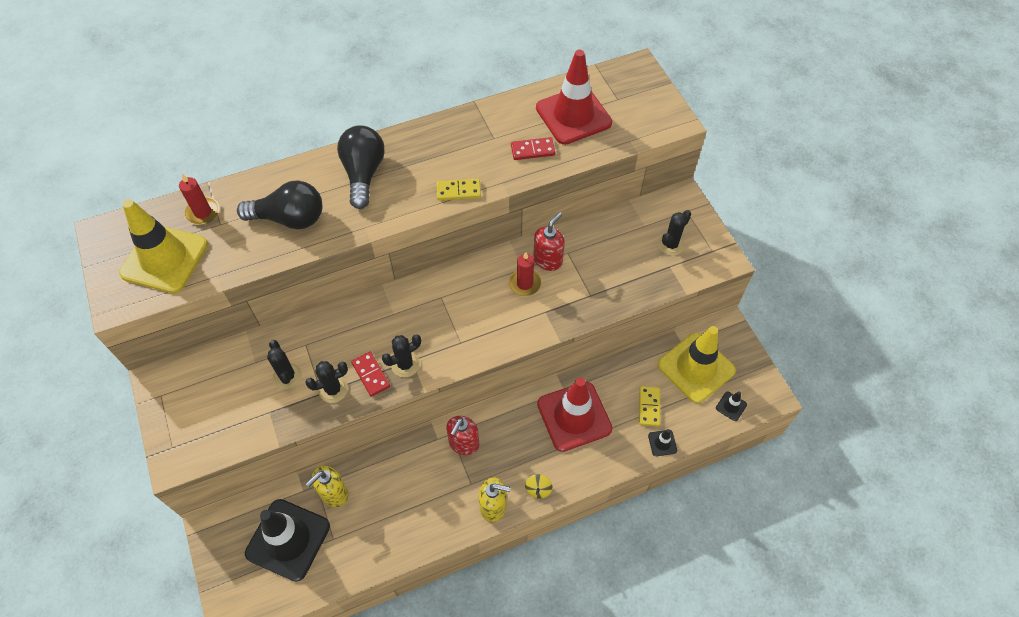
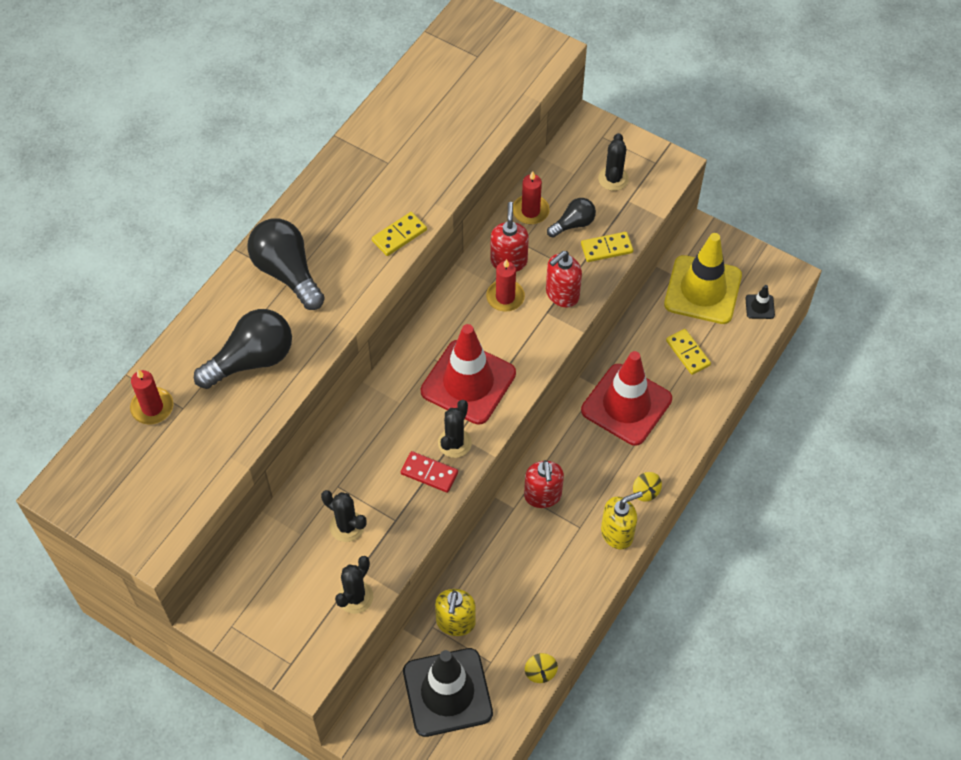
camera: 35 degrees left, 0 degrees up
(164, 259) = (157, 475): yellow traffic cone -> none
(333, 389) = (404, 510): black cactus -> black cactus (355, 597)
(359, 571) = (540, 672): none -> yellow spinning top
(532, 150) = (437, 154): red domino -> none
(566, 305) = (562, 294): none -> red soap dispenser
(573, 115) = (448, 97): red traffic cone -> red traffic cone (468, 382)
(592, 234) = (530, 211): none -> red candle
(615, 260) = (573, 224): none -> black light bulb
(626, 291) = (606, 248): none -> yellow domino
(662, 443) = (724, 378): black traffic cone -> none

